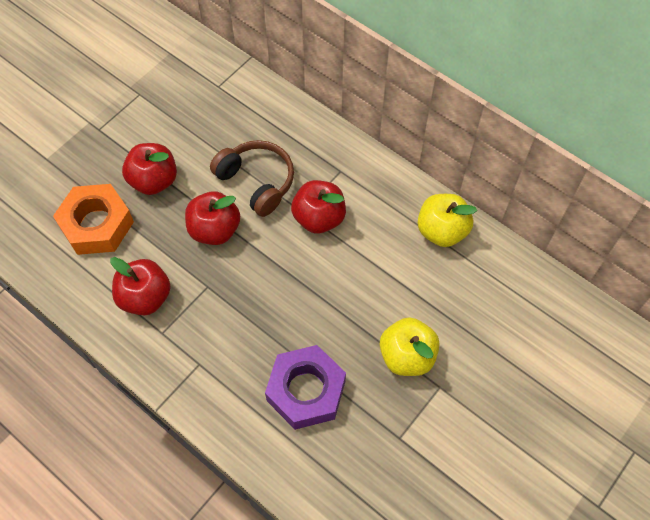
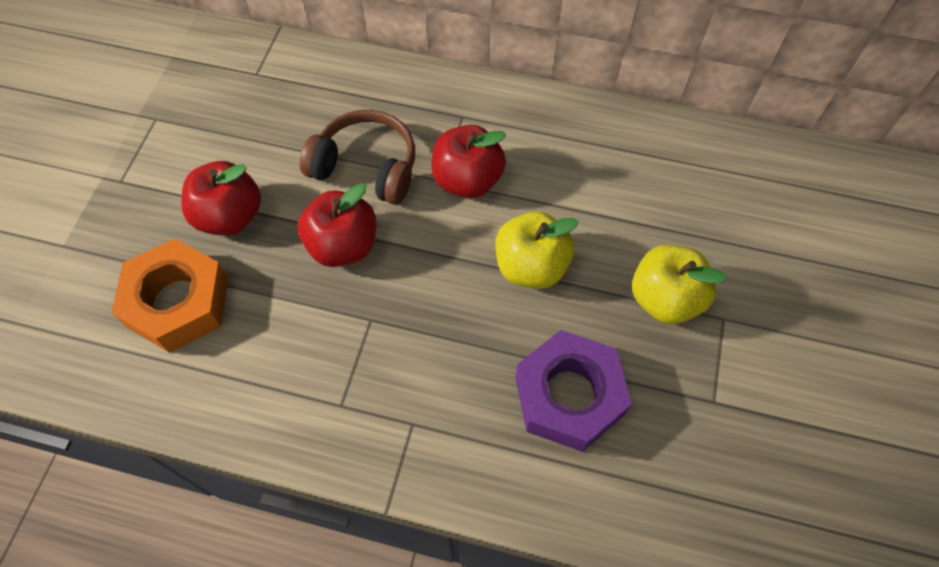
camera: 25 degrees left, 0 degrees up
(145, 297) = (294, 368): red apple -> none
(442, 231) = (619, 138): yellow apple -> yellow apple (531, 266)

